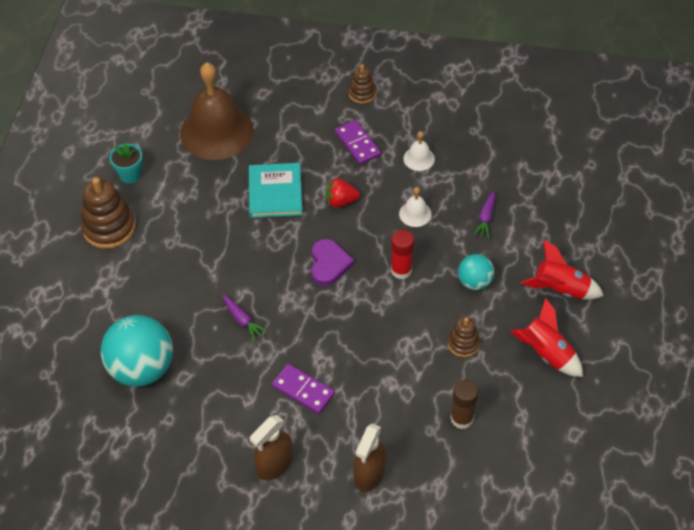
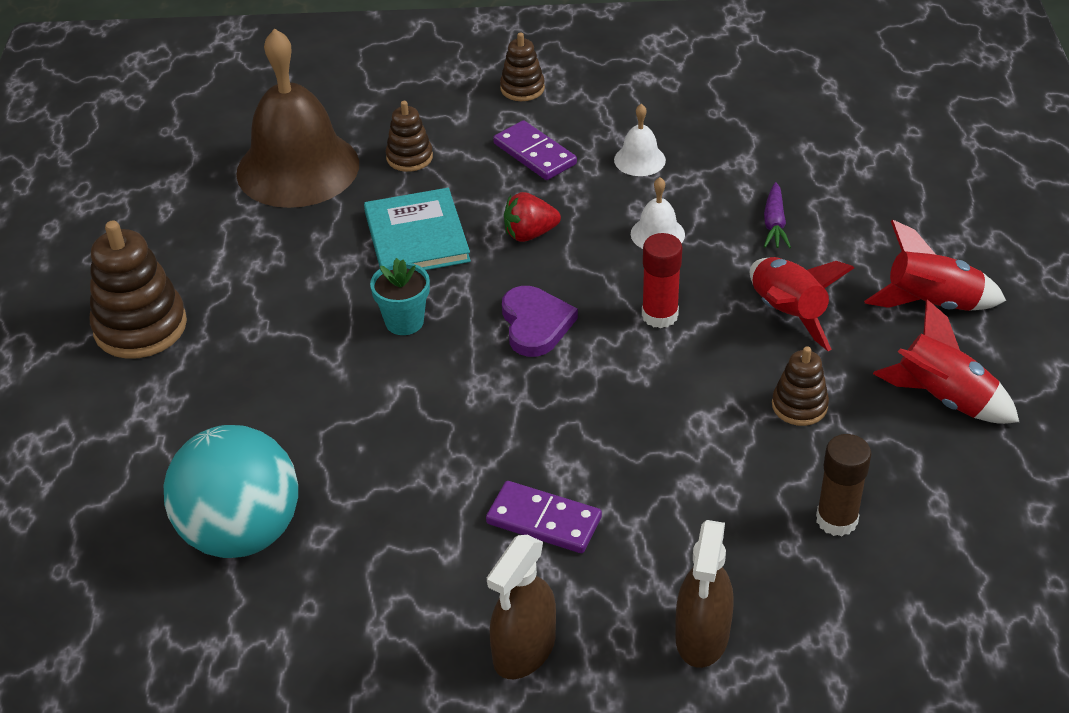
camera: 10 degrees left, 10 degrees down
(130, 175) = (163, 247): turquoise flower pot -> turquoise flower pot (404, 322)
(242, 320) = (407, 429): purple carrot -> none
(283, 134) = (409, 157): none -> brown stacking toy
(474, 282) = (787, 314): turquoise ball -> red rocket

